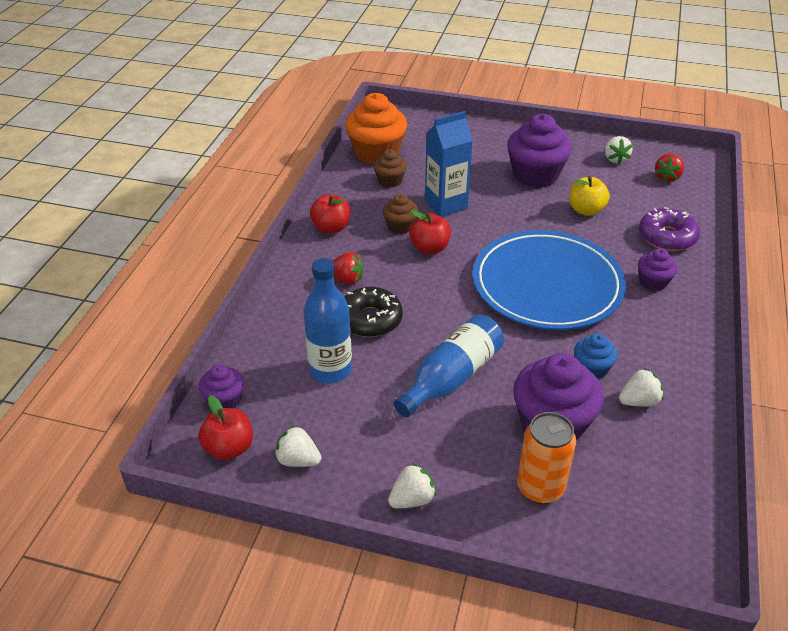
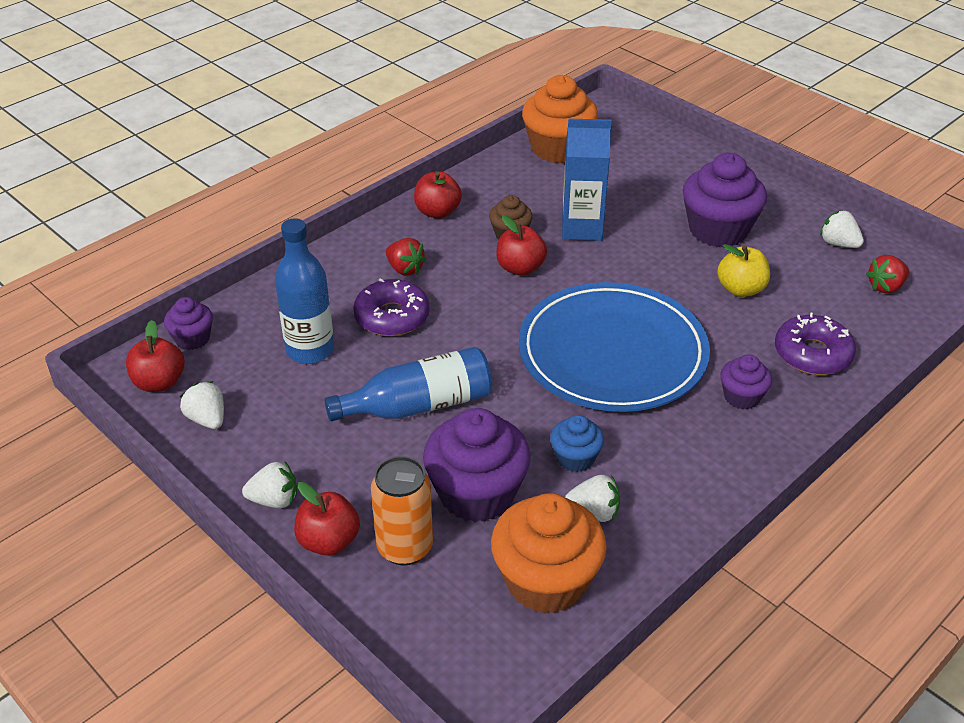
camera: 30 degrees right, 0 degrees up
(370, 319) = (392, 317): black donut -> purple donut
(390, 181) = (544, 183): brown cupcake -> none
(482, 511) = (329, 541): none -> red apple
(615, 159) = (838, 243): white strawberry -> white strawberry turned 105 degrees clockwise
(654, 465) = (546, 581): none -> orange cupcake

